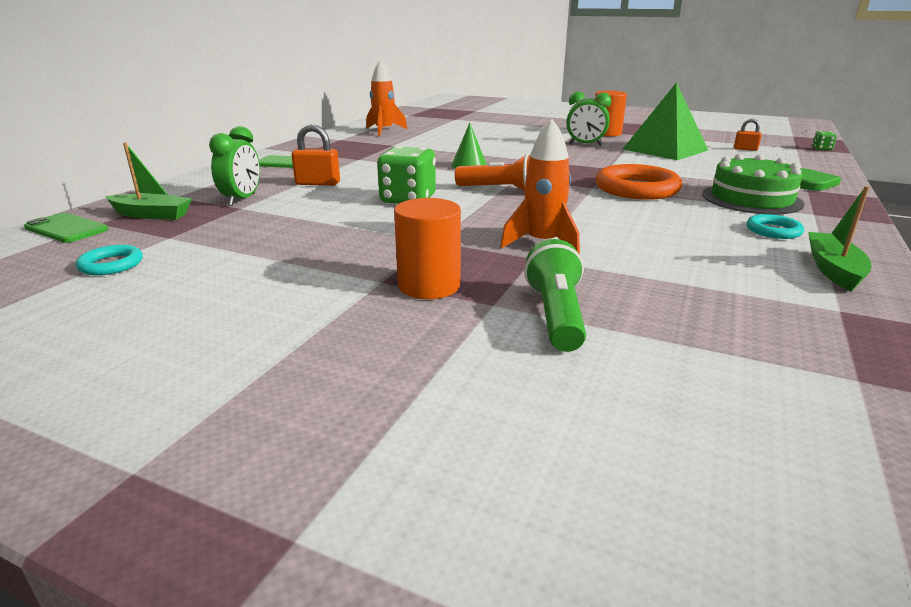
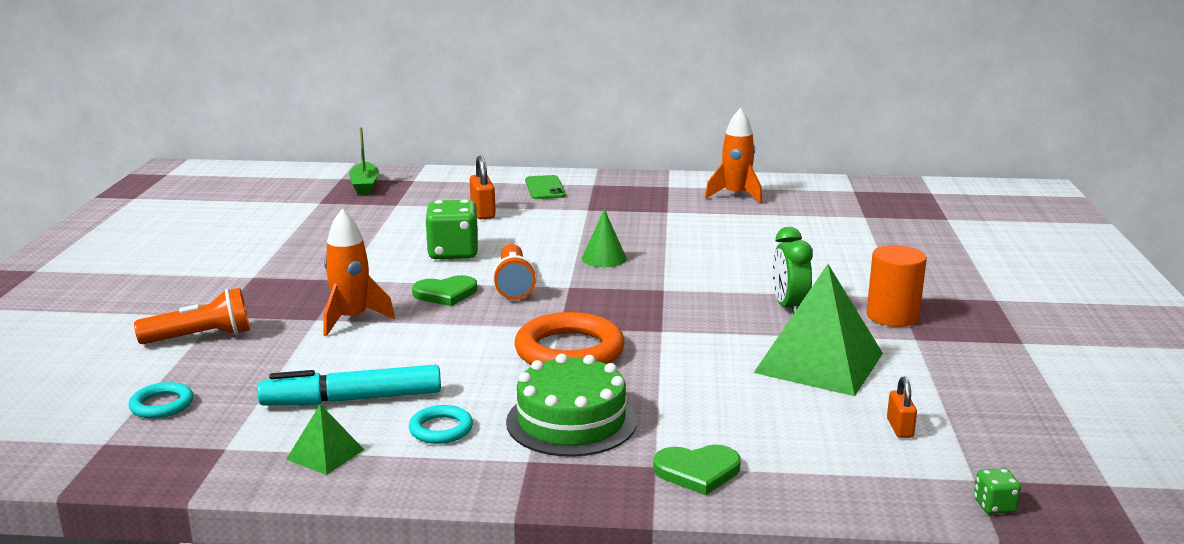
camera: 70 degrees right, 5 degrees down
(66, 229) = (325, 174): green phone -> none
(111, 264) = (264, 203): turquoise ring -> turquoise ring (162, 405)
(242, 200) = (417, 200): green clock -> none
(429, 285) = (247, 292): orange cylinder -> none
(503, 209) = (445, 293): none -> green heart
(556, 315) = (201, 337): green flashlight -> orange flashlight
(723, 254) = (352, 399): none -> turquoise marker
(833, 269) = (325, 454): green boat -> green pyramid

